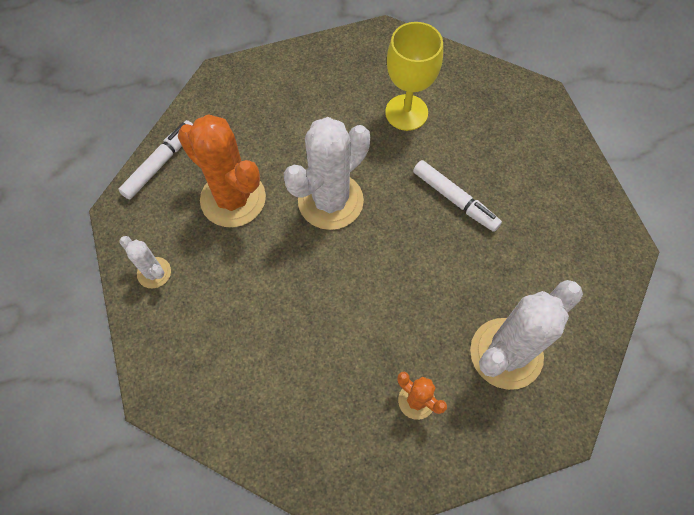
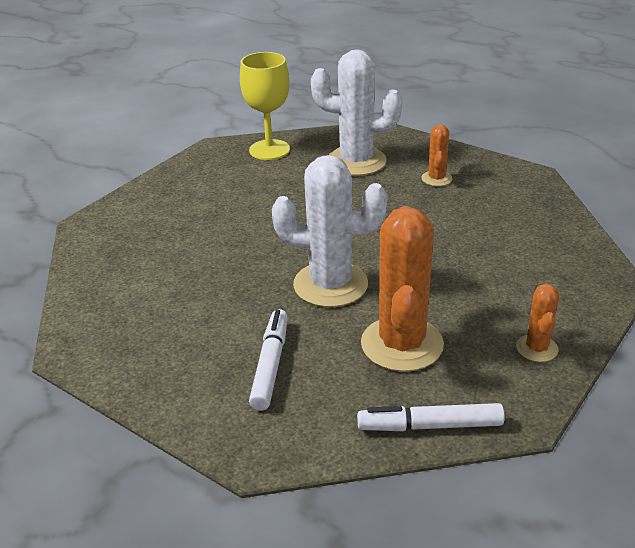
camera: 125 degrees left, 30 degrees down
(154, 273) = (537, 348): white cactus -> orange cactus
(406, 112) = (178, 288): yellow goblet -> yellow goblet (269, 150)
(454, 199) = (252, 225): white marker -> white marker (270, 365)

